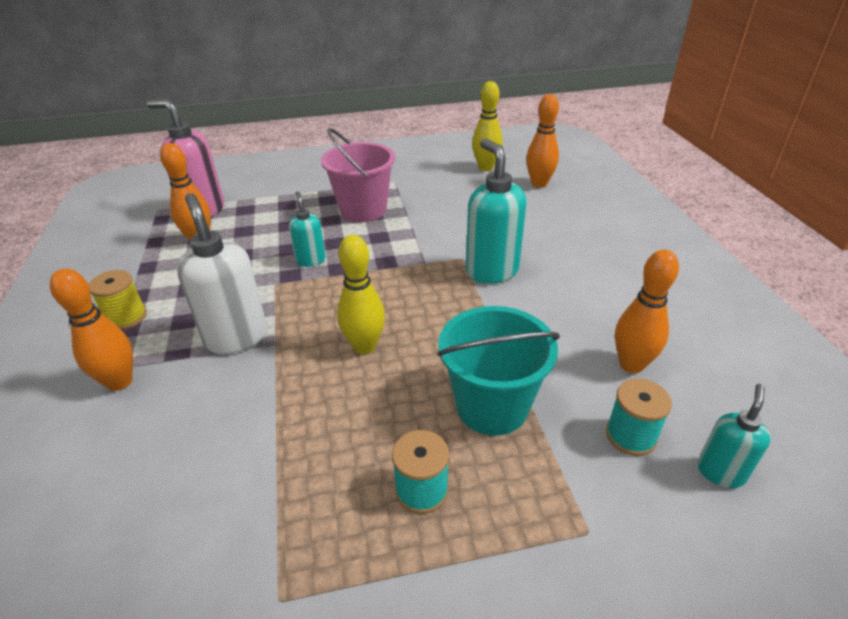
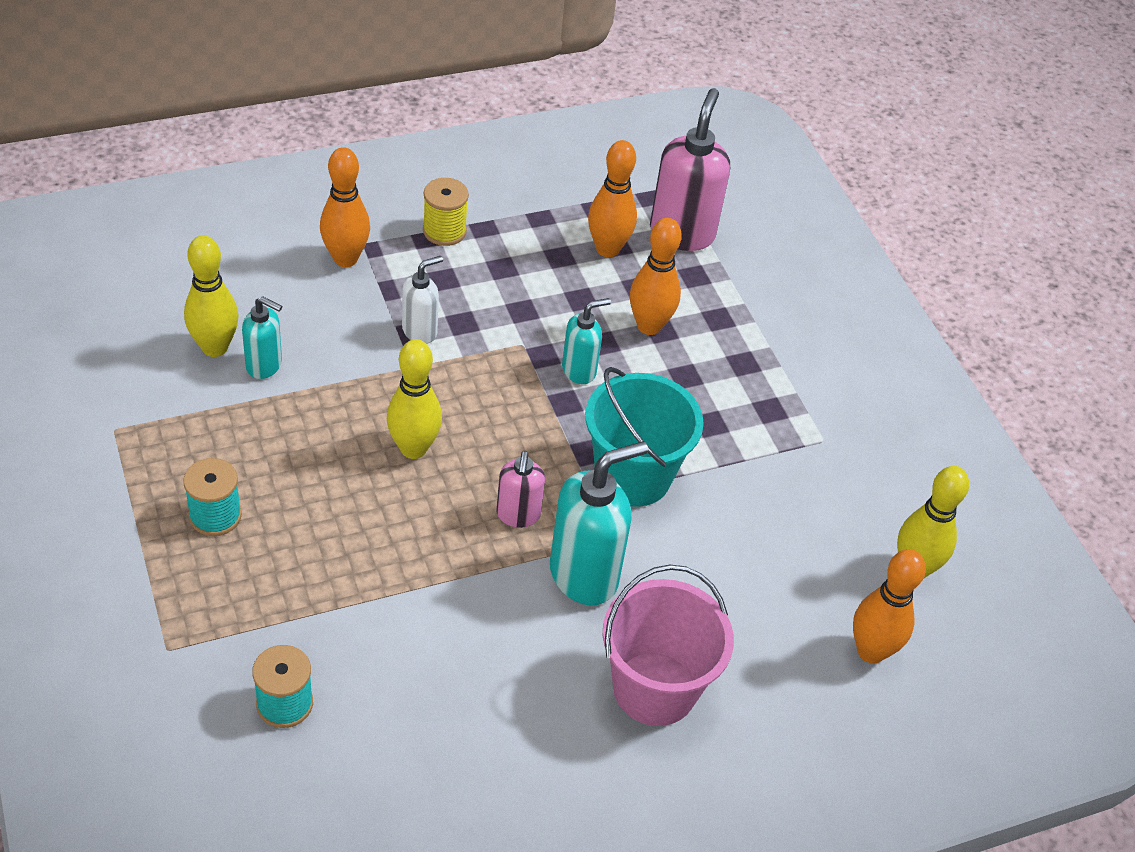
camera: 75 degrees right, 10 degrees up
(188, 492) = (215, 347): none -> yellow bowling pin
(236, 337) = (420, 331): white soap dispenser -> white soap dispenser, size x0.56
(363, 210) = (723, 410): pink bucket -> pink bucket (654, 688)
(438, 296) = (518, 515): none -> pink soap dispenser
(492, 406) = (324, 573): turquoise bucket -> turquoise bucket (633, 476)
(631, 365) = (400, 723): orange bowling pin -> orange bowling pin (649, 326)
(720, 472) = (236, 782): turquoise soap dispenser -> turquoise soap dispenser (264, 365)

